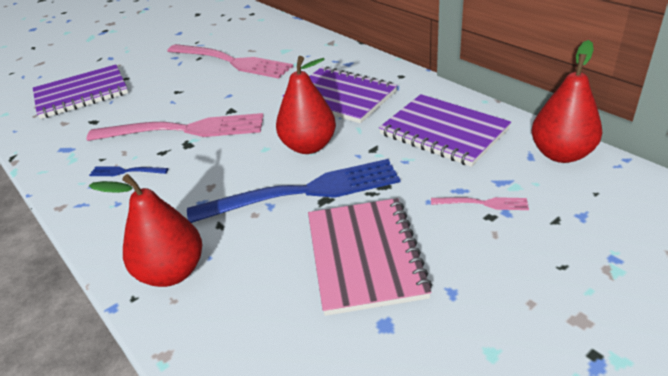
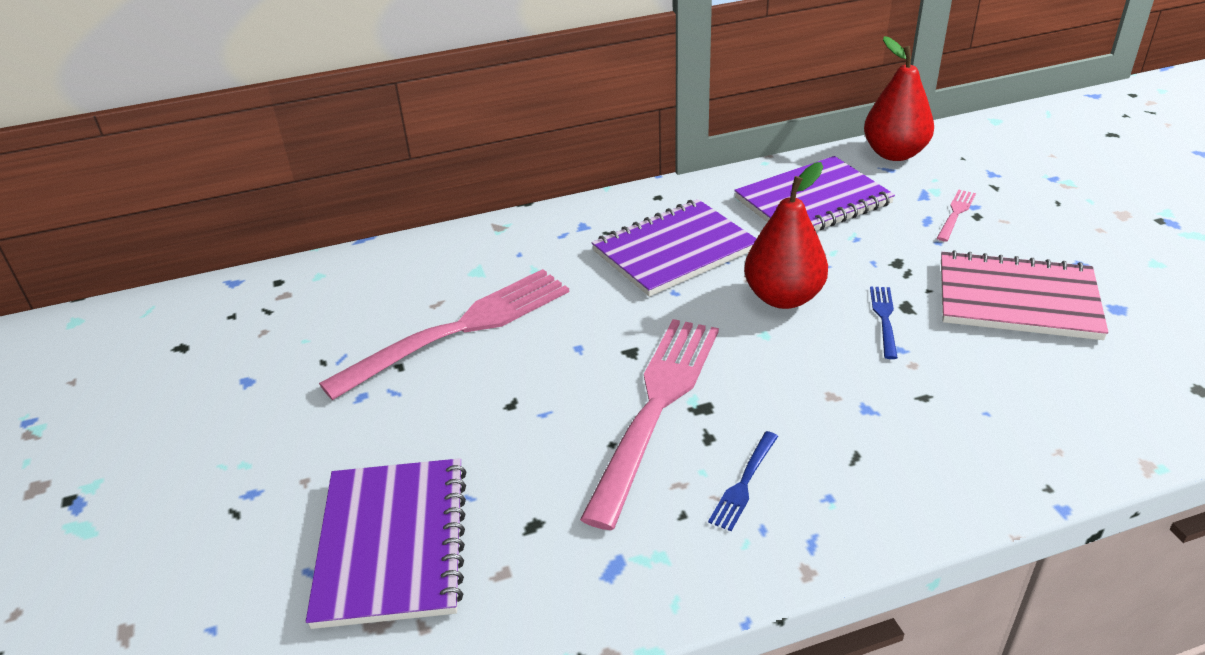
camera: 70 degrees left, 0 degrees up
(172, 272) = (1008, 448): red pear -> none
(303, 192) = (884, 319): blue fork -> blue fork, size x0.42

